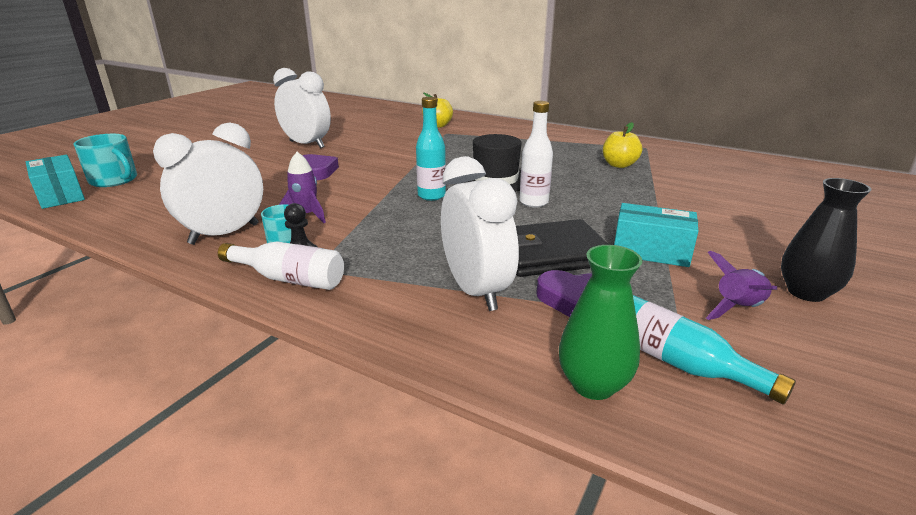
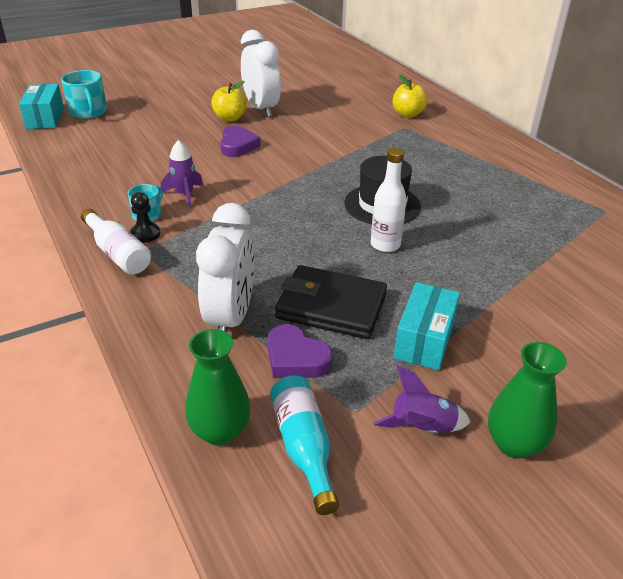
camera: 30 degrees right, 10 degrees up
(224, 234) = (114, 194): white clock -> none
(431, 196) = (303, 206): turquoise bottle -> none
(619, 165) = (537, 226): yellow apple -> yellow apple (230, 118)
(650, 251) = (424, 340): turquoise box -> turquoise box turned 60 degrees clockwise
(806, 292) = (514, 444): black vase -> green vase

